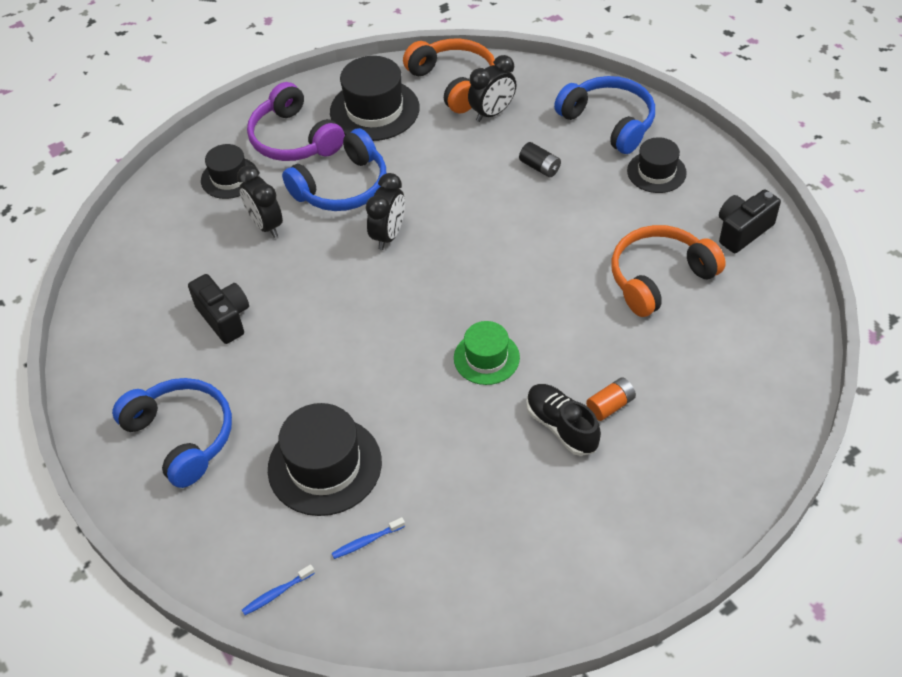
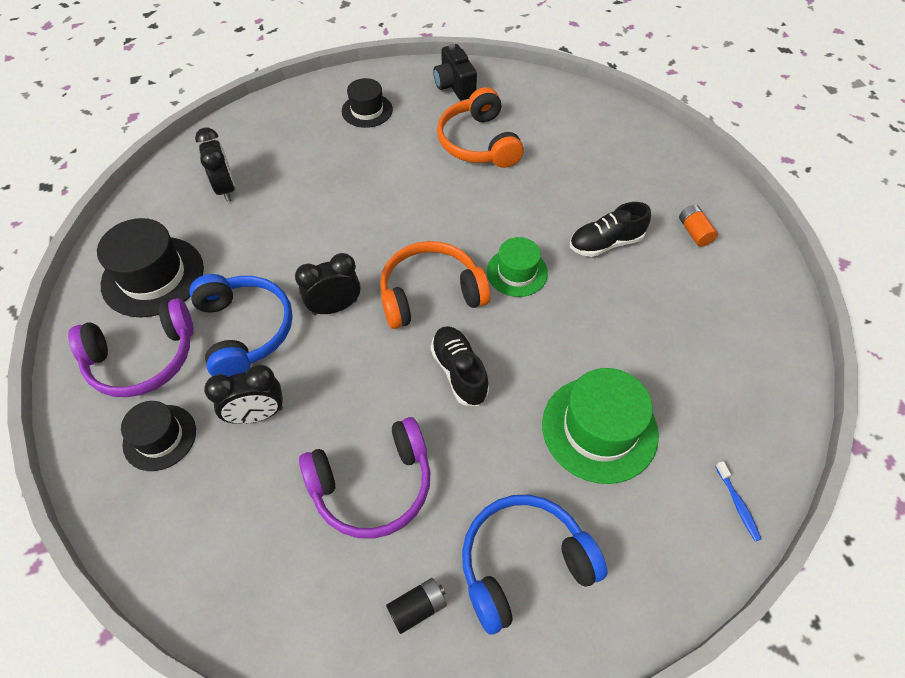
camera: 75 degrees left, 5 degrees up
(224, 318) = (373, 485): black camera -> purple headphones
(324, 465) = (599, 429): black hat -> green hat
(351, 344) = (459, 372): none -> black shoe
(366, 541) = (692, 413): blue toothbrush -> none
(388, 235) = (335, 307): black clock -> black clock turned 60 degrees counterclockwise
(454, 83) = (164, 205): orange headphones -> orange headphones (430, 294)
(540, 167) = (316, 176): black battery -> black battery (417, 607)
(609, 122) = (292, 120): blue headphones -> none
(610, 405) = (594, 208): orange battery -> orange battery (694, 232)

